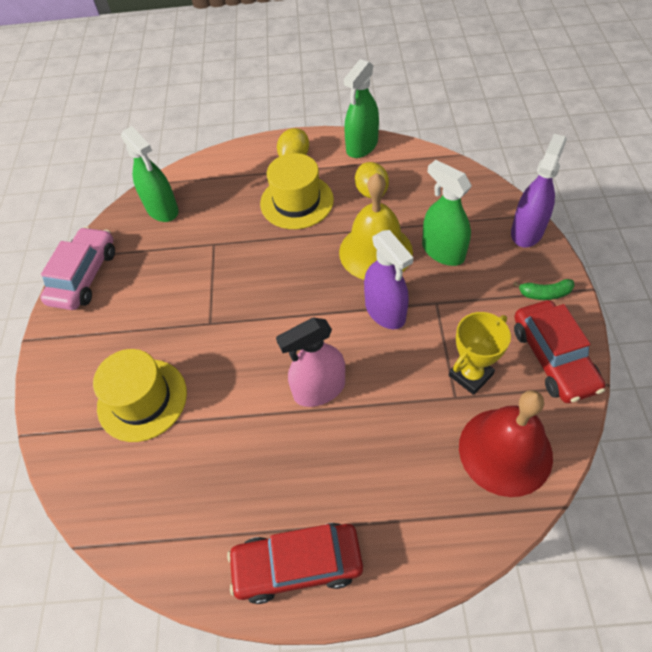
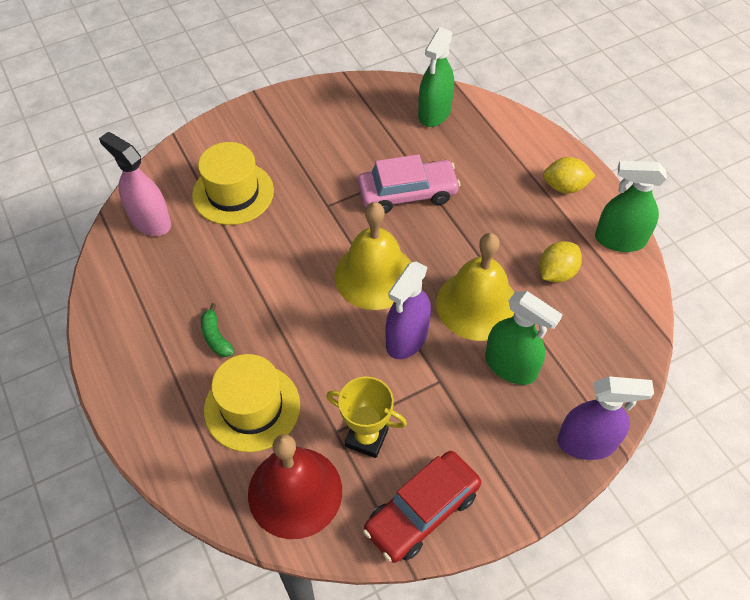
camera: 60 degrees right, 0 degrees up
(84, 276) = (332, 96): pink car -> pink car (407, 194)
(296, 201) = (505, 212): yellow hat -> yellow hat (252, 407)
(297, 564) = (133, 360): red car -> none
(308, 312) = (374, 275): none -> yellow bell
(319, 389) = (296, 315): pink spray bottle -> pink spray bottle (150, 221)
(443, 251) = (510, 366): green spray bottle -> green spray bottle turned 105 degrees clockwise
(544, 293) = (504, 483): green banana -> green banana (216, 337)

